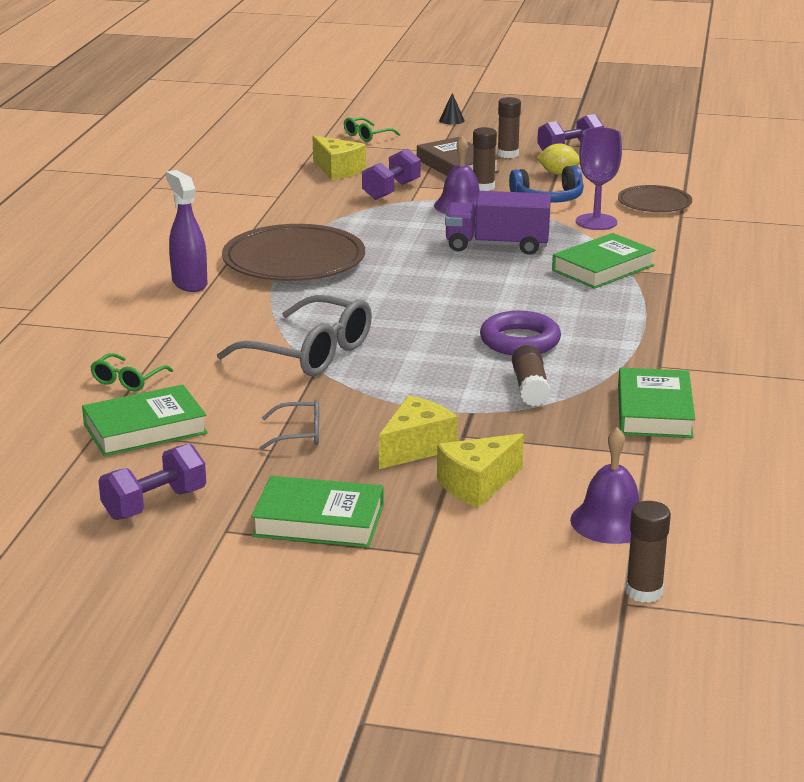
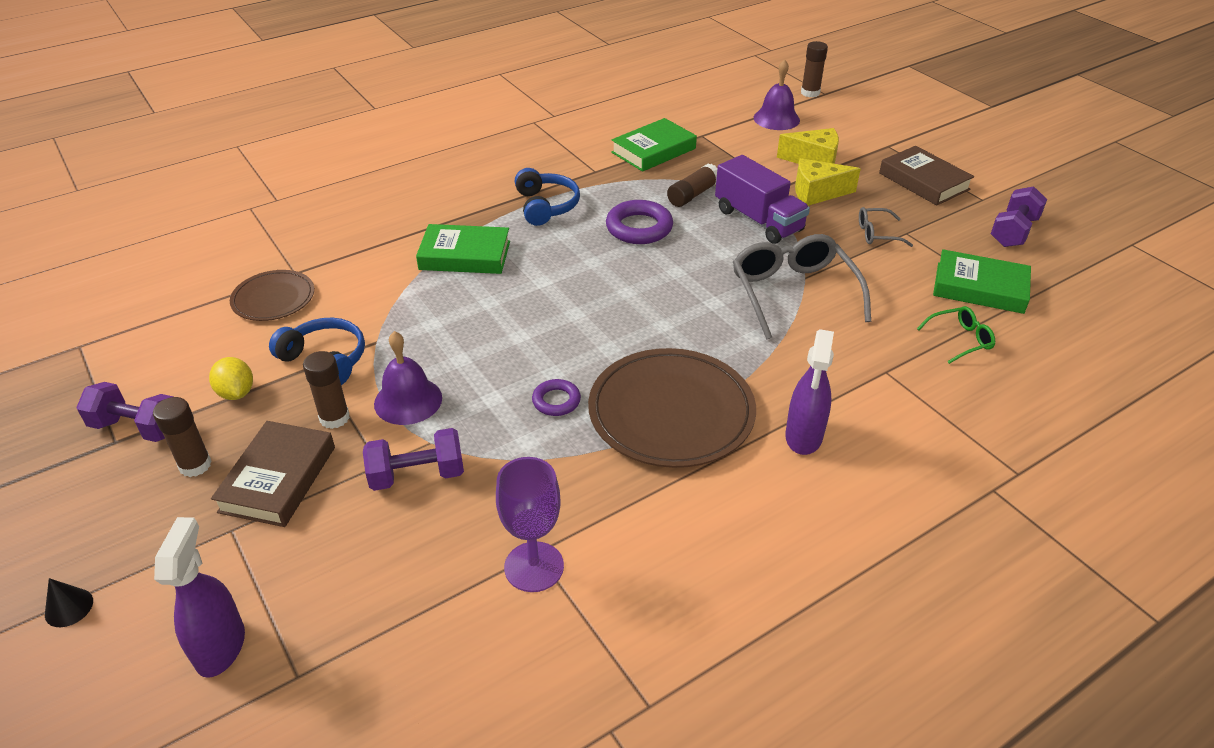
camera: 135 degrees left, 15 degrees up
(154, 504) = (1013, 232): purple dumbbell -> purple dumbbell turned 60 degrees counterclockwise
(299, 434) = (877, 234): grey glasses -> grey glasses turned 45 degrees counterclockwise
(319, 521) = (924, 181): green book -> brown book
(337, 170) = (395, 568): yellow cheese -> none
(367, 136) = (221, 646): green glasses -> purple spray bottle
(375, 237) = (556, 401): none -> purple ring
(497, 245) = (484, 325): purple truck -> purple truck (758, 220)
(596, 222) = (361, 305): purple goblet -> purple goblet (534, 567)
(628, 321) = (546, 206): none -> blue headphones

